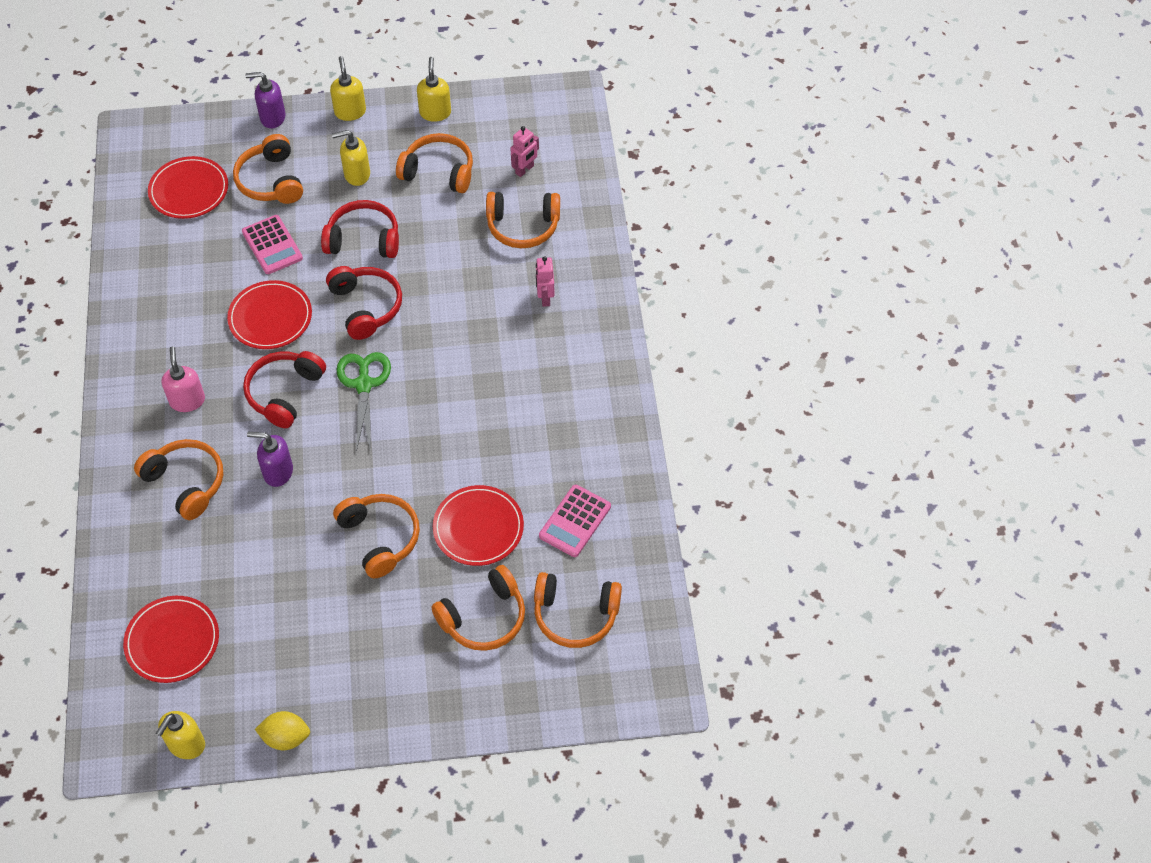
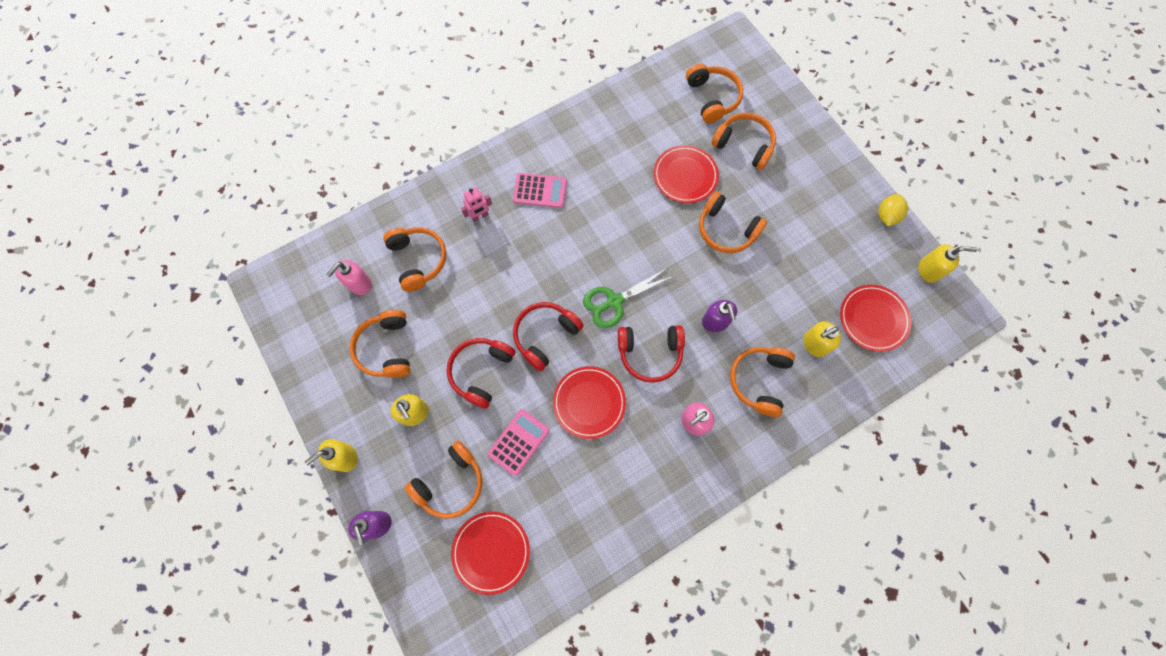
camera: 115 degrees left, 15 degrees up
(286, 737) = (886, 216): yellow lemon -> yellow lemon turned 45 degrees clockwise
(363, 239) = (481, 372): red headphones -> red headphones turned 45 degrees clockwise
(380, 538) = (726, 230): orange headphones -> orange headphones turned 90 degrees counterclockwise
(435, 112) = (320, 383): yellow soap dispenser -> yellow soap dispenser (814, 344)
(524, 170) = (359, 284): pink robot -> pink soap dispenser
(575, 521) = (649, 124): pink calculator -> pink calculator (540, 191)

